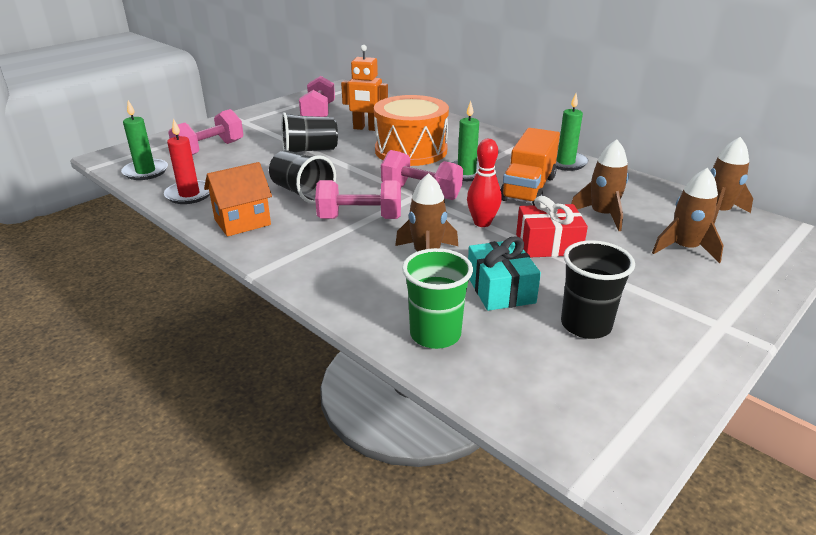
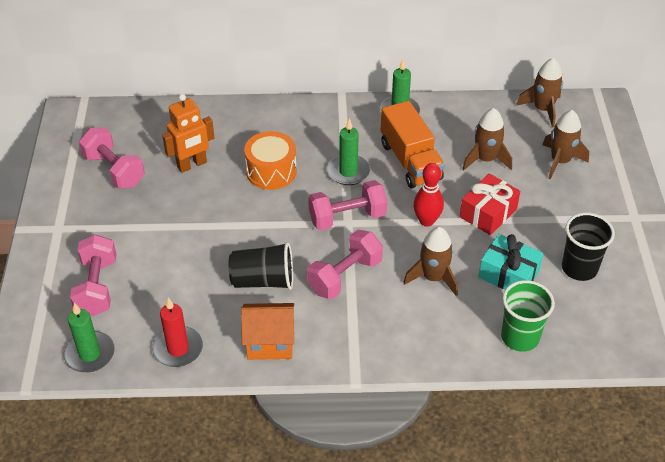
camera: 45 degrees left, 15 degrees up
(242, 222) = (270, 343): orange house -> orange house turned 75 degrees clockwise
(310, 150) = (189, 227): black cup -> none
(411, 150) = (271, 171): orange drum -> orange drum, size x0.67

